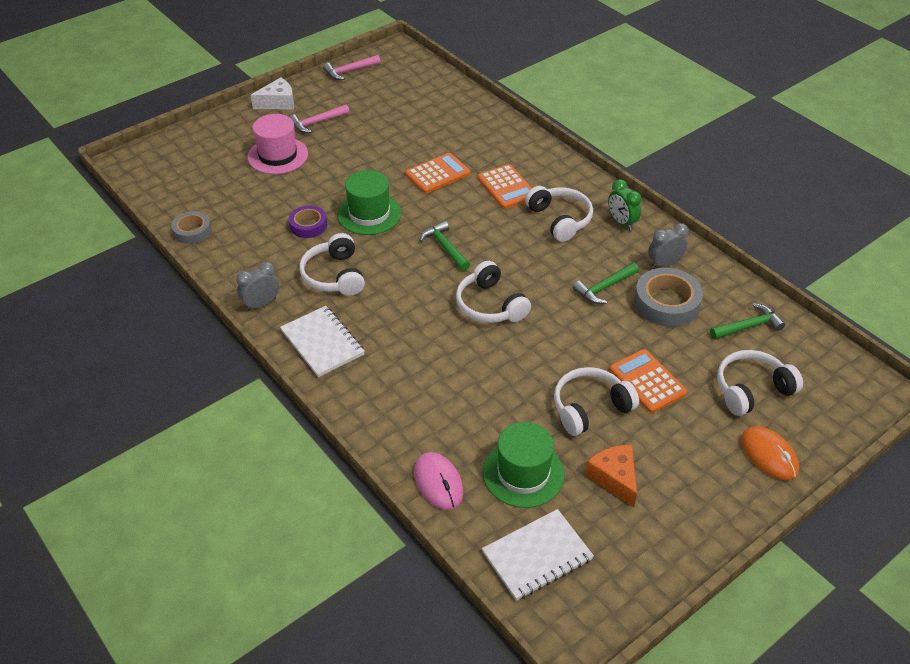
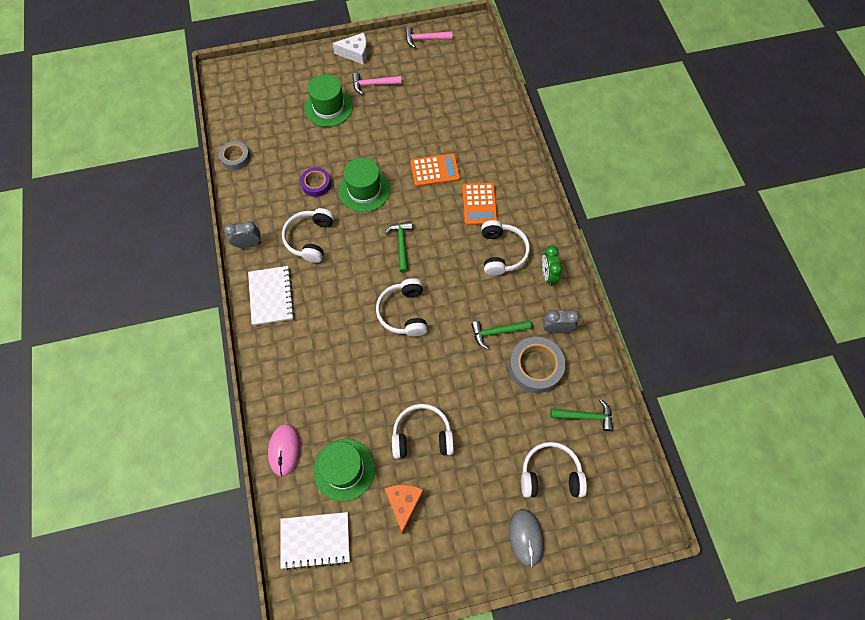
camera: 25 degrees right, 20 degrees up
(278, 155) = (328, 107): pink hat -> green hat
(647, 381) = (477, 432): orange calculator -> none
(769, 455) = (526, 537): orange mouse -> grey mouse

